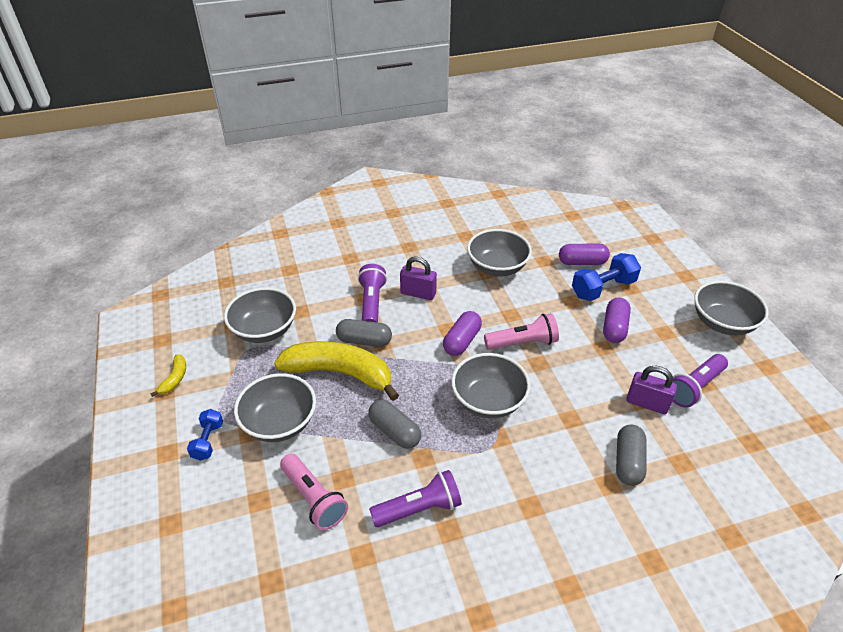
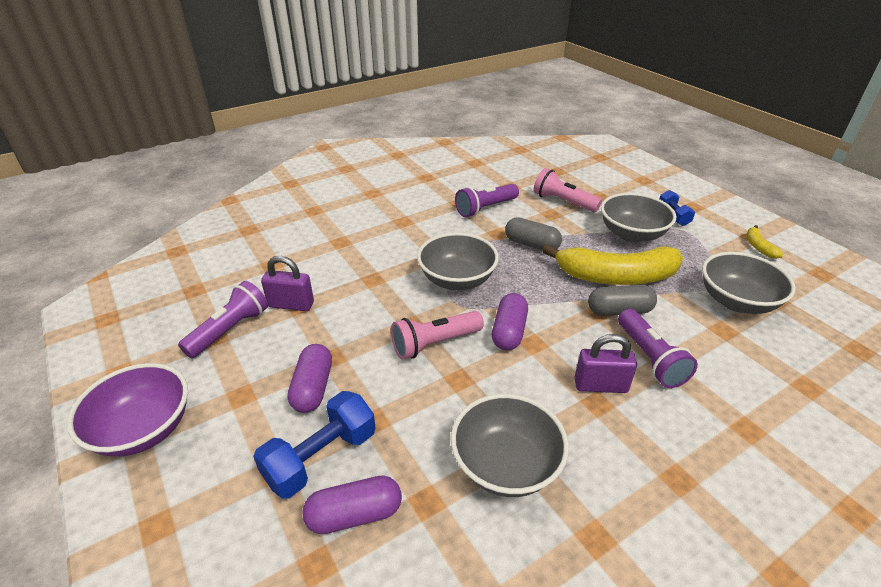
camera: 165 degrees right, 5 degrees down
(628, 462) = (321, 257): grey capsule -> none
(722, 323) = (143, 429): grey bowl -> purple bowl

